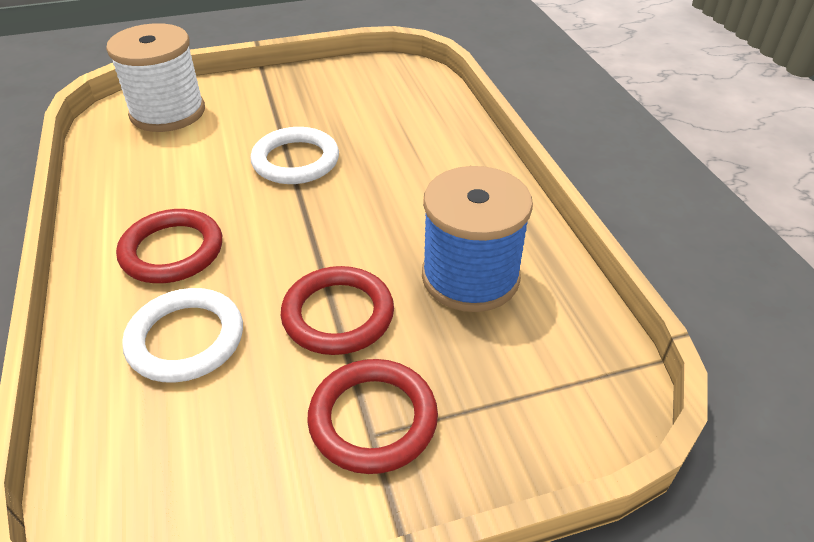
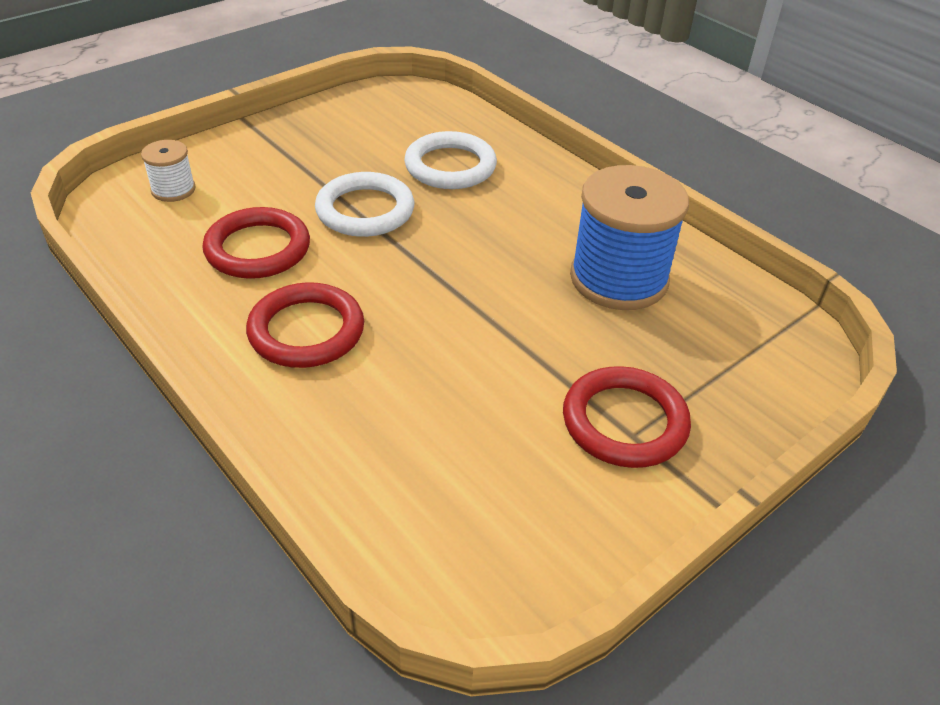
camera: 25 degrees left, 0 degrees up
(168, 112) = (173, 190): white spool -> white spool, size x0.48
(186, 339) = (394, 408): white ring -> white ring (450, 166)
(338, 315) = (524, 344): red ring -> red ring (258, 249)

